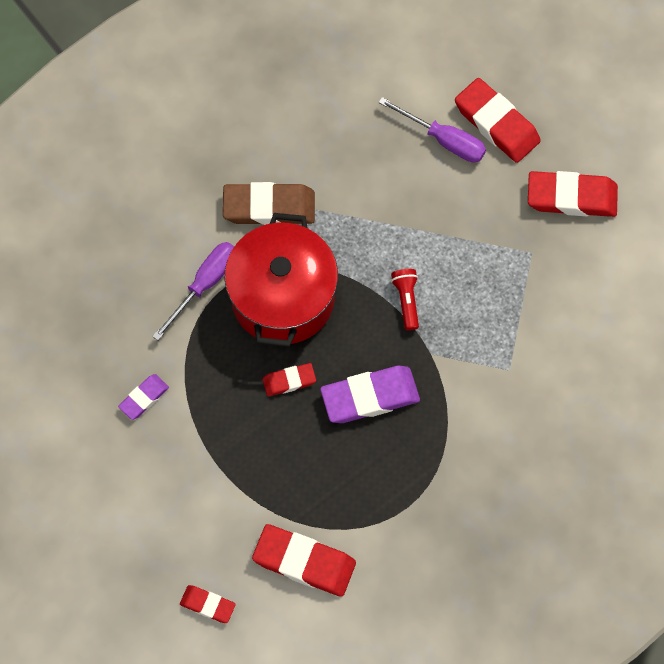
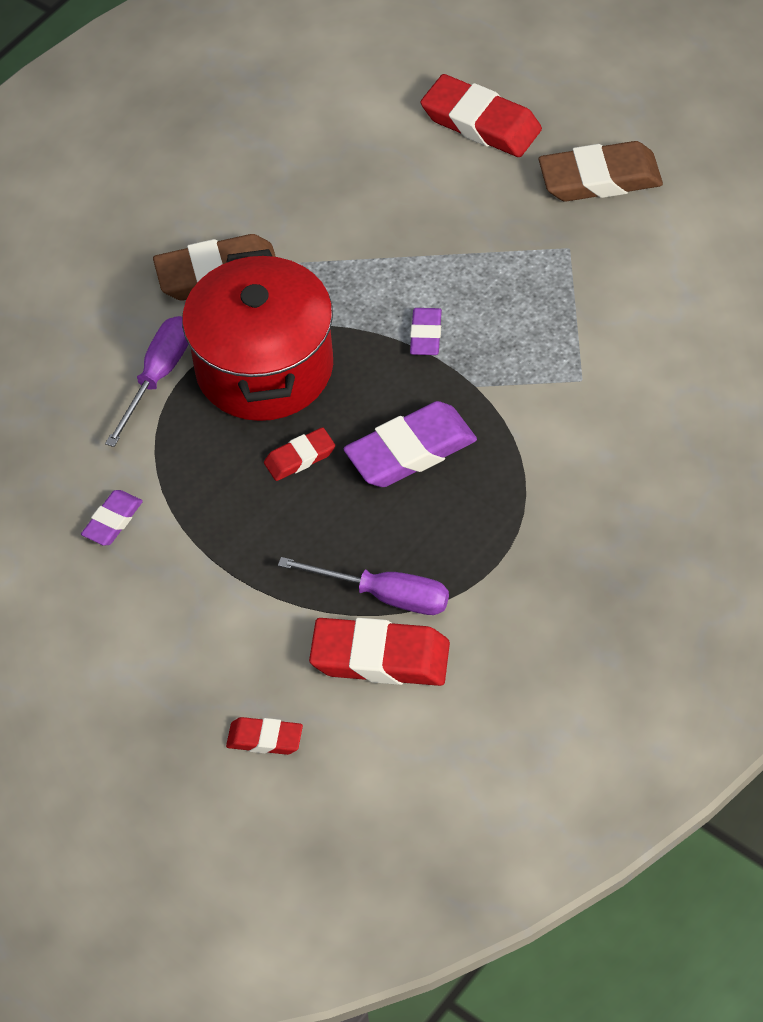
camera: 10 degrees left, 15 degrees down
(406, 300) = (426, 335): red flashlight -> purple eraser
(444, 140) = (420, 154): purple screwdriver -> purple screwdriver (385, 596)
(571, 197) = (600, 178): red eraser -> brown eraser

